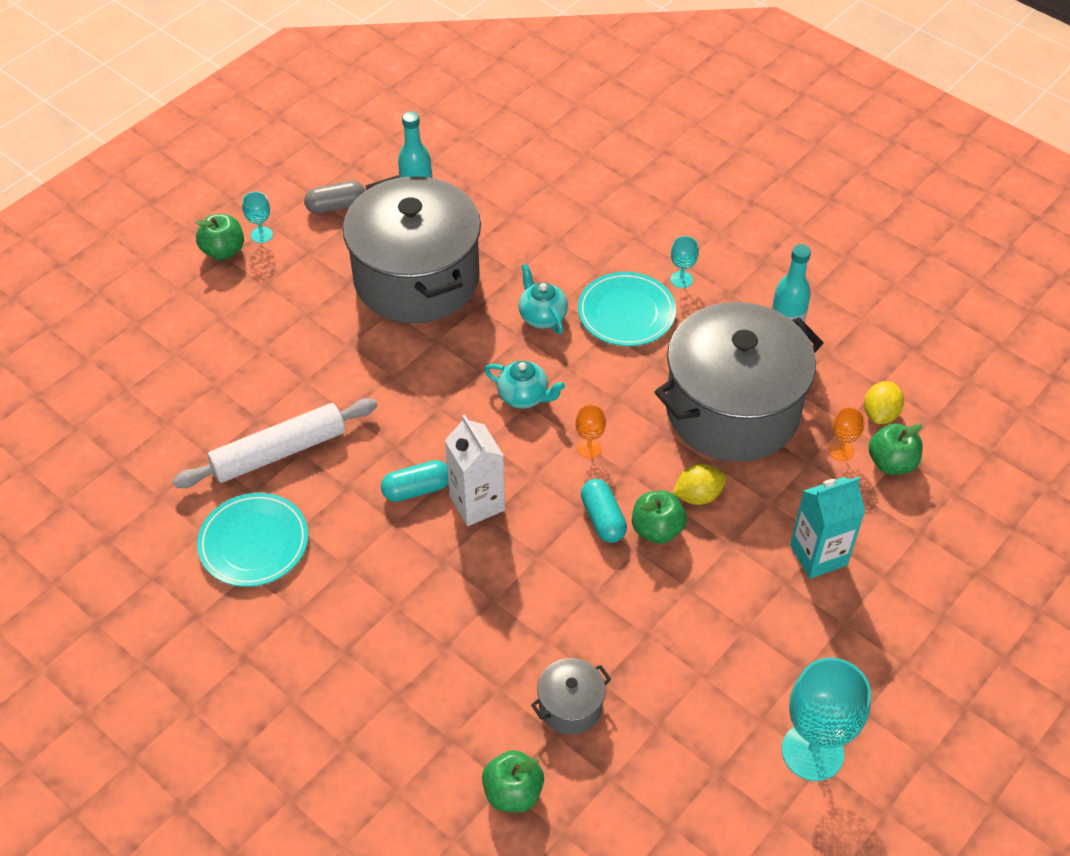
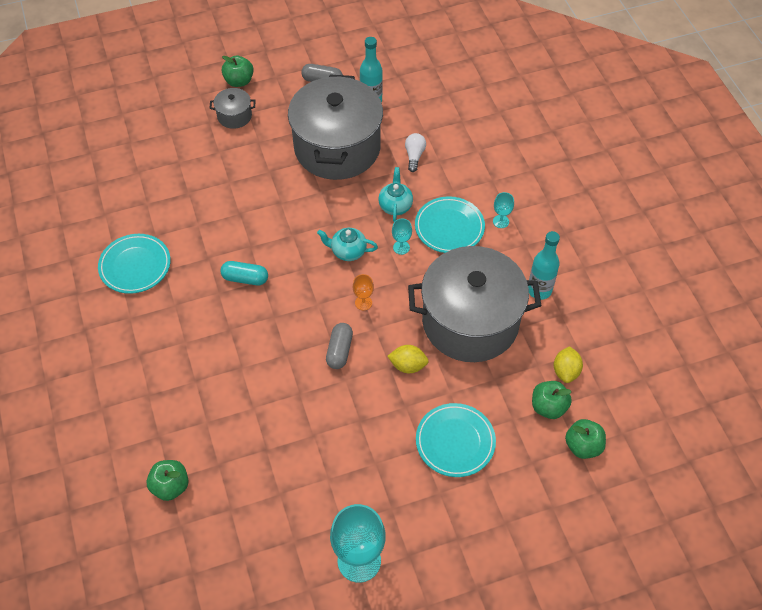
camera: 30 degrees right, 5 degrees up
(261, 235) = (267, 80): turquoise goblet -> turquoise goblet (401, 247)
(279, 452) = (185, 218): white rolling pin -> none
(477, 503) = (273, 304): white carton -> none
(521, 248) = (414, 156): none -> white light bulb
(524, 396) = (348, 251): turquoise teapot -> turquoise teapot turned 135 degrees clockwise
(570, 706) = (238, 454): grey pot -> grey pot (234, 116)
(603, 518) = (339, 351): turquoise capsule -> grey capsule
(657, 529) = (367, 374): green apple -> green apple (583, 446)
(818, 555) = (455, 441): turquoise carton -> turquoise plate
(841, 451) = (521, 382): orange goblet -> none
(880, 414) = (565, 371): yellow lemon -> yellow lemon turned 45 degrees counterclockwise

